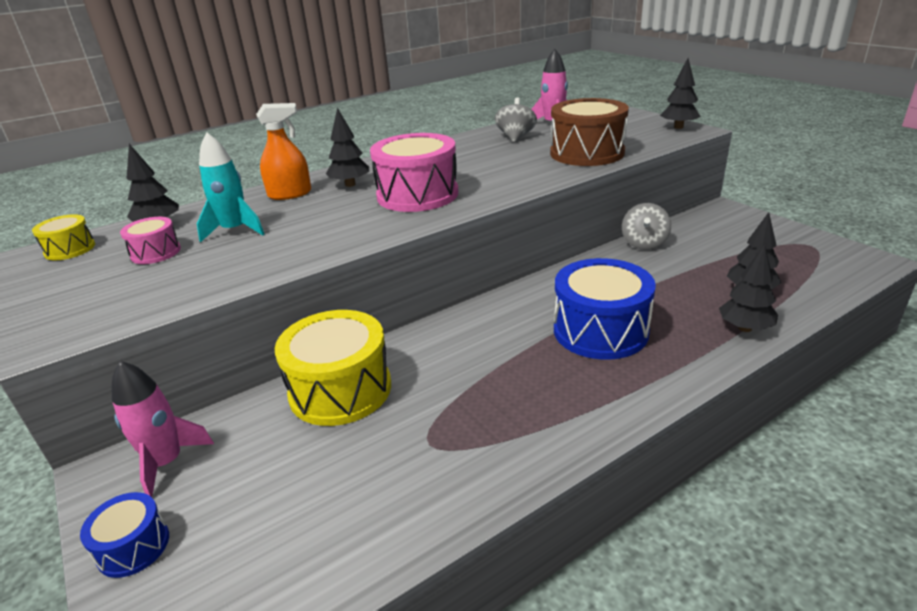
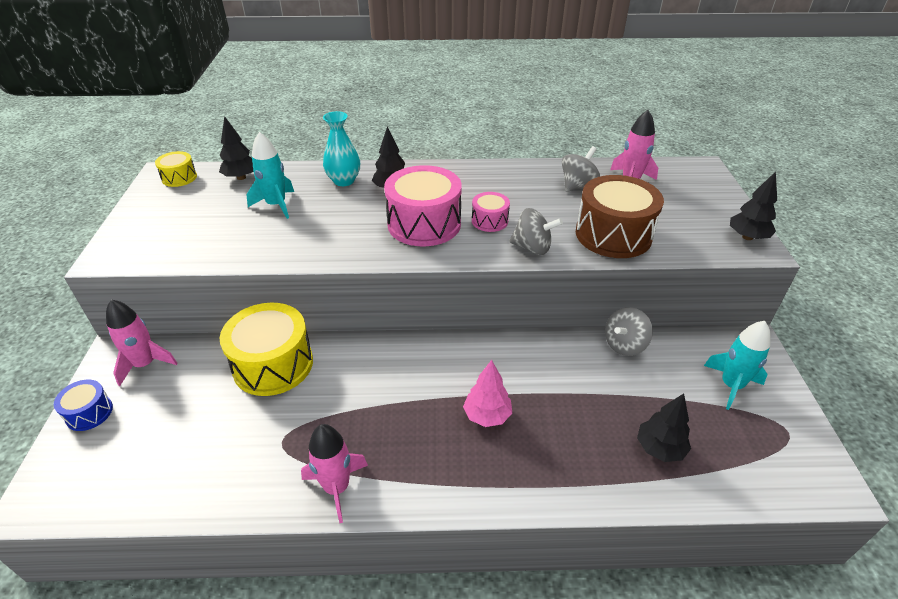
camera: 30 degrees right, 10 degrees up
(156, 252) = (216, 205): pink drum -> pink drum (489, 221)
(290, 194) = (344, 181): orange spray bottle -> turquoise vase
(534, 448) = (337, 487): none -> pink rocket
(536, 178) = (532, 247): none -> grey spinning top
(600, 331) = (487, 415): blue drum -> pink tree
(744, 236) = (731, 385): none -> turquoise rocket
(744, 328) = (605, 483): black tree -> none

